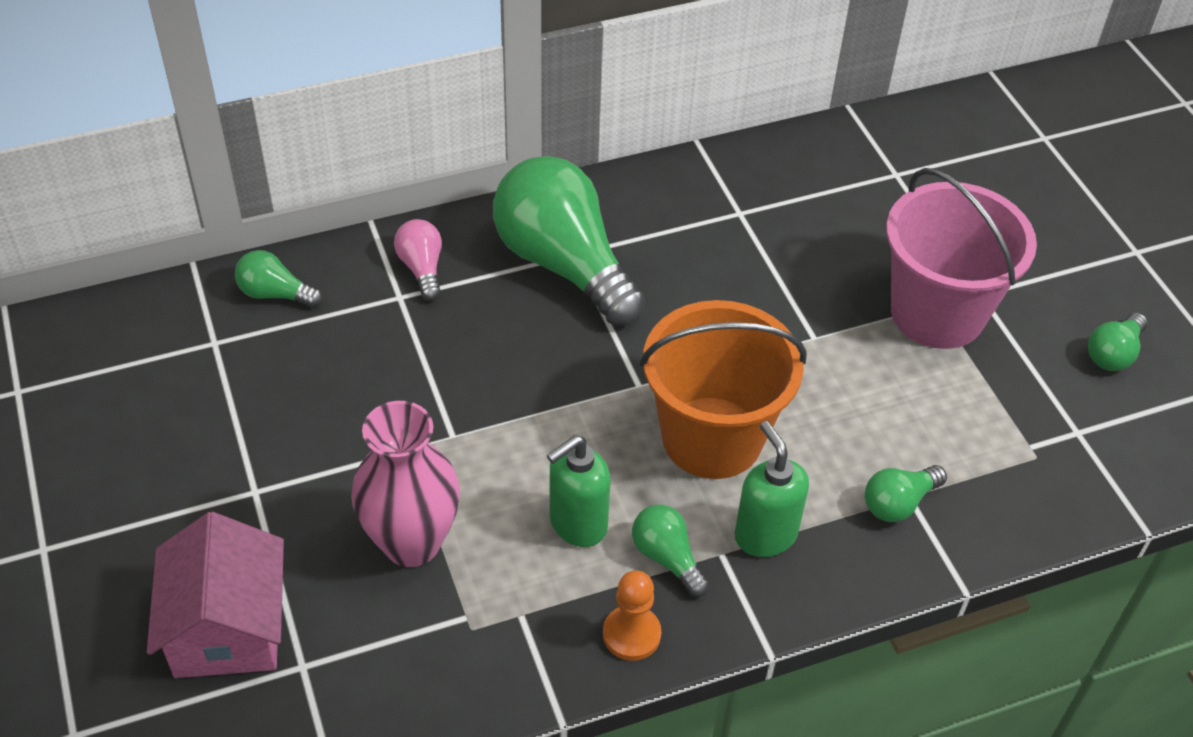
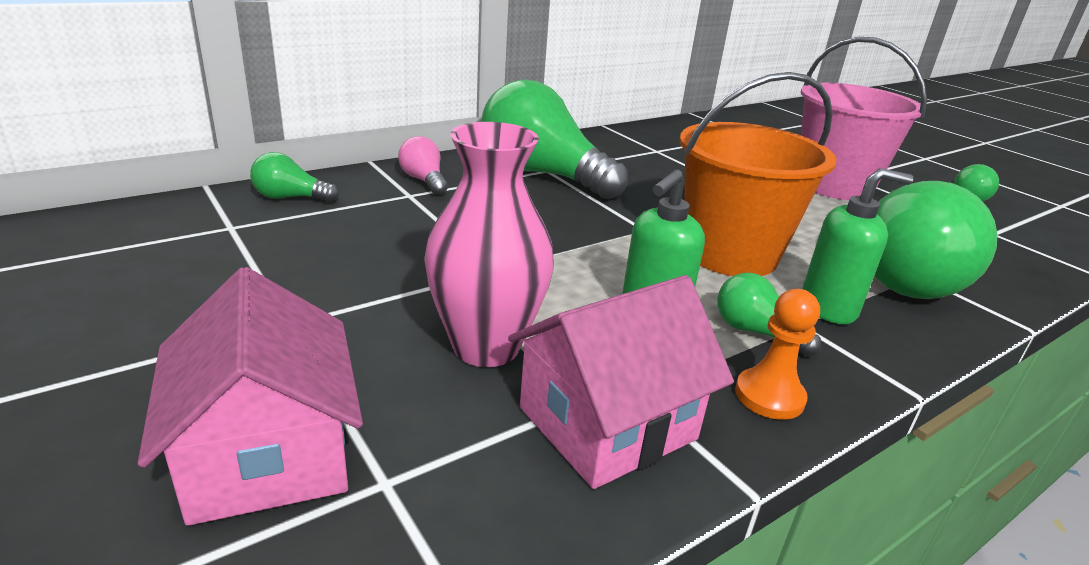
camera: 15 degrees left, 20 degrees down
(480, 640) = (607, 423): none -> pink house
(765, 535) = (828, 308): green soap dispenser -> green soap dispenser turned 120 degrees clockwise
(898, 503) = (915, 279): green light bulb -> green light bulb, size x2.24

